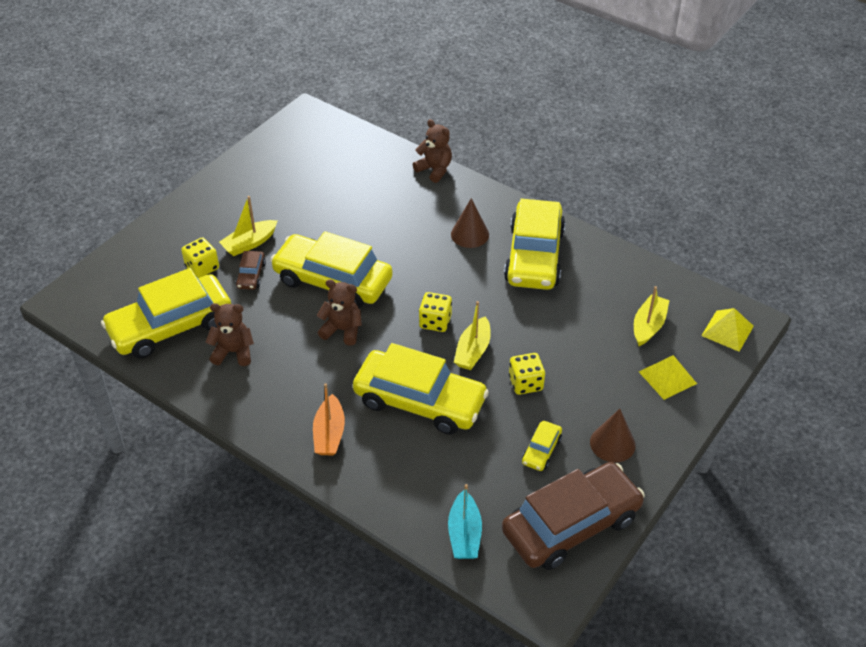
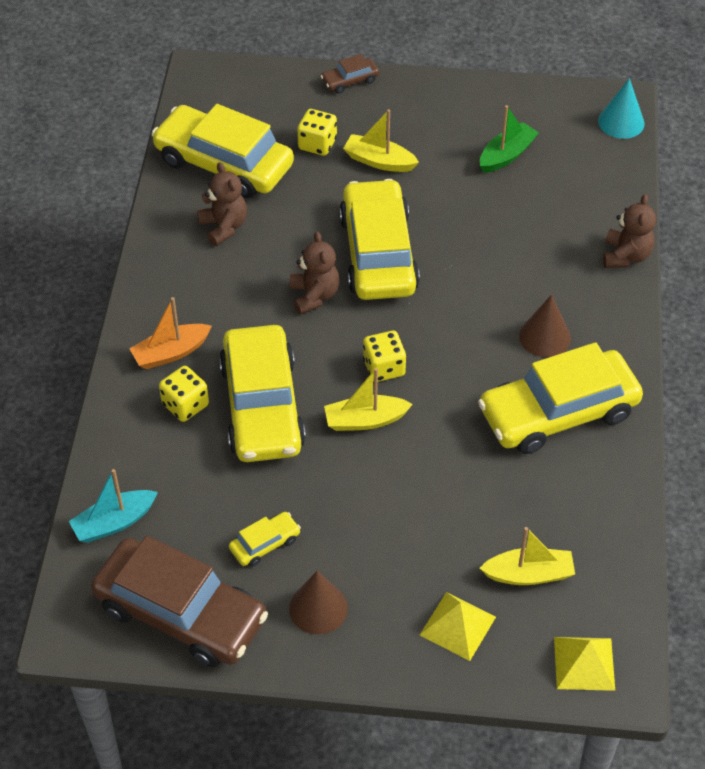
camera: 60 degrees right, 5 degrees up
(251, 275) = (336, 186): brown car -> brown car (350, 81)
(303, 182) = (506, 155): none -> green boat
(324, 121) = (621, 122): none -> turquoise cone
(525, 383) = (351, 489): yellow dice -> yellow dice (185, 405)
(541, 450) = (265, 544): yellow car -> yellow car turned 150 degrees clockwise

